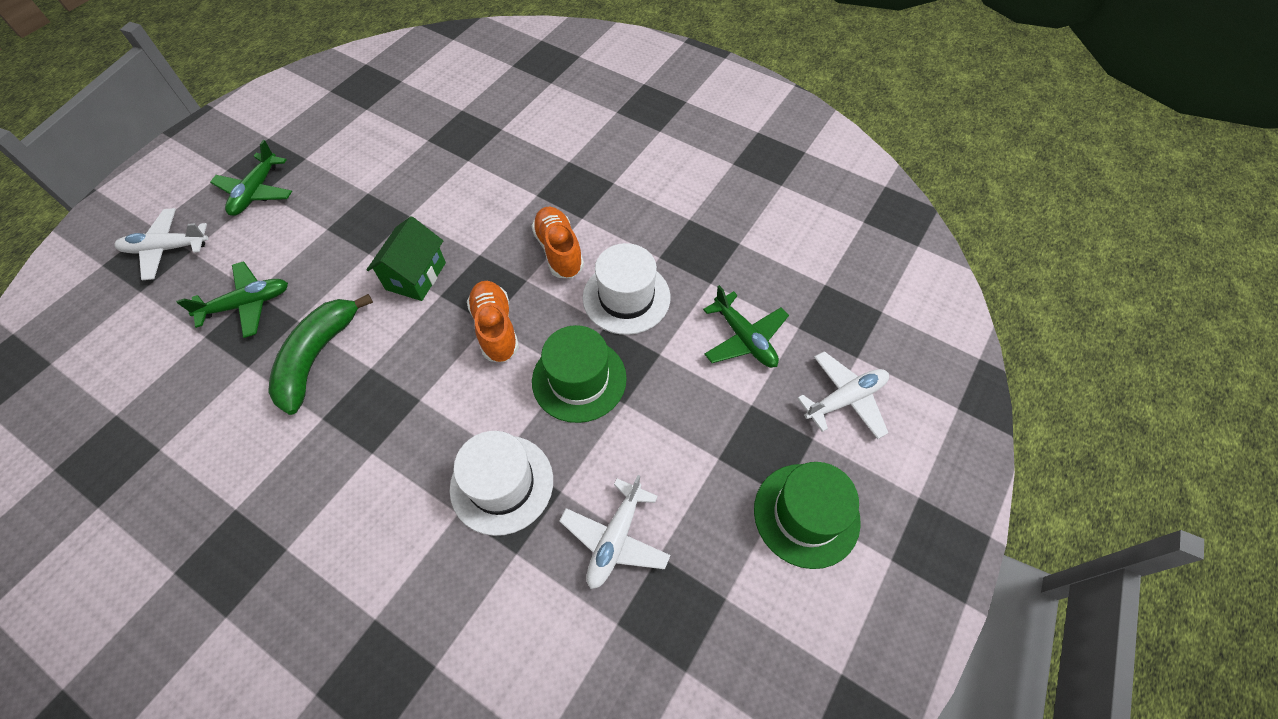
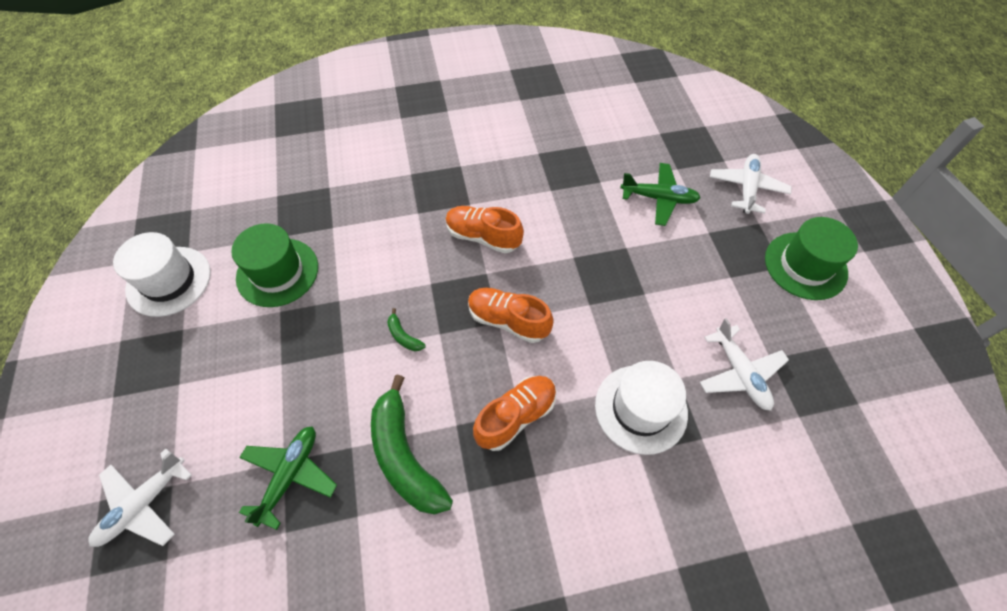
camera: 45 degrees left, 0 degrees up
(256, 192) = (172, 389): green plane -> none
(412, 400) = (516, 416): none -> orange shoe
(416, 276) = (403, 336): green house -> green banana
(579, 379) = (601, 304): green hat -> green hat (277, 272)
(626, 297) = (563, 230): white hat -> white hat (169, 281)

